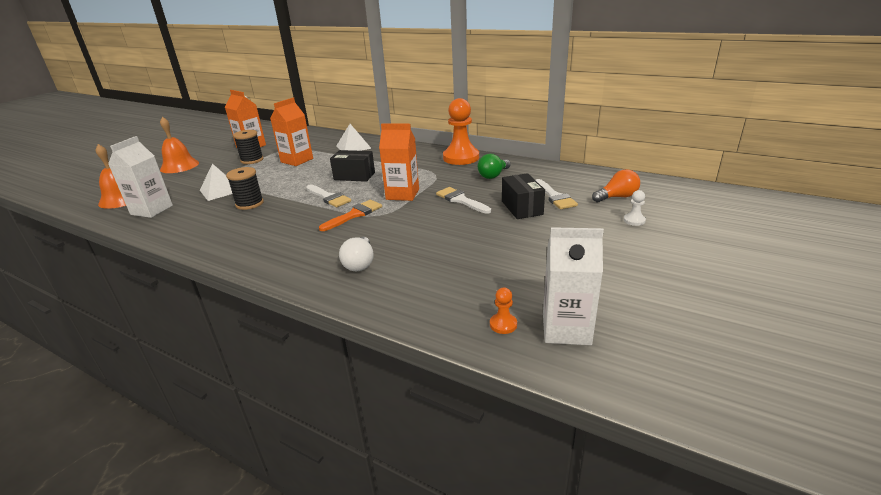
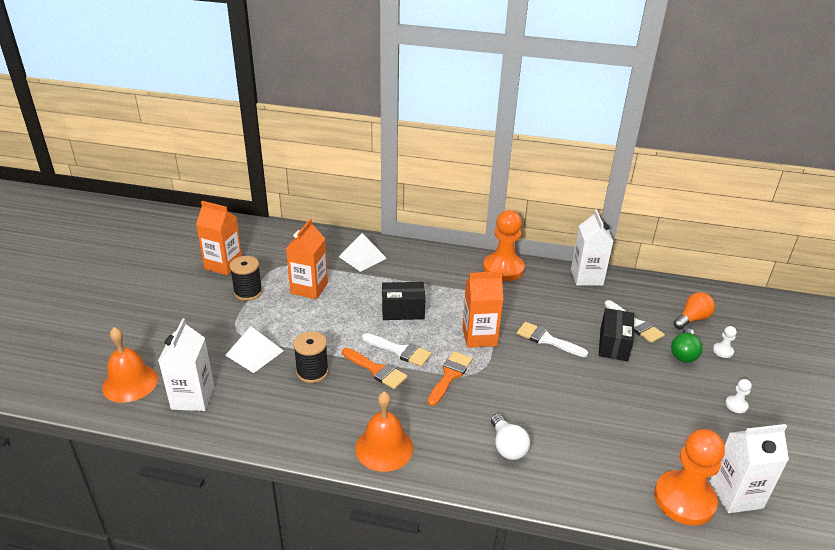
camera: 20 degrees left, 5 degrees up
(179, 166) = (154, 312): orange bell -> orange bell (384, 448)
(299, 206) = (376, 370): none -> orange brush
(493, 175) = (556, 296): green light bulb -> green light bulb (684, 353)
(503, 324) = (684, 499): orange pawn -> orange pawn, size x2.42
(522, 208) = (613, 344): black box -> black box turned 45 degrees clockwise
(532, 166) = (586, 277): none -> white carton
(620, 260) = (736, 405): none -> white pawn

